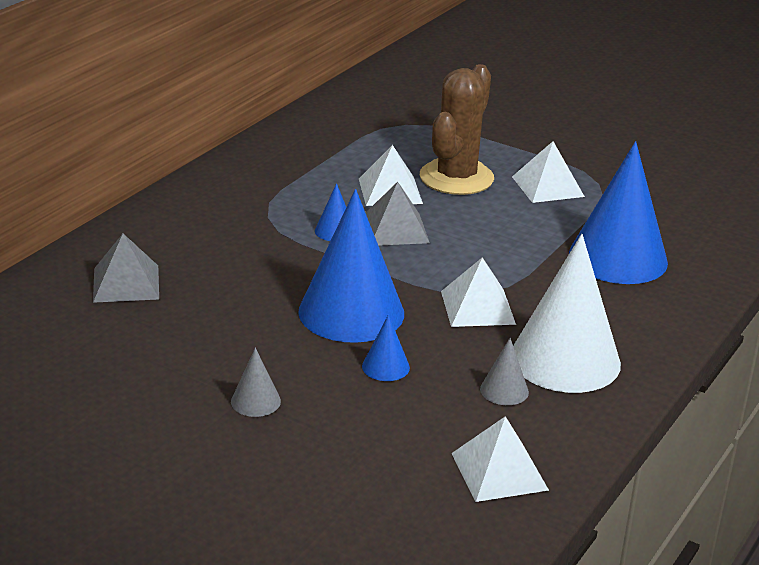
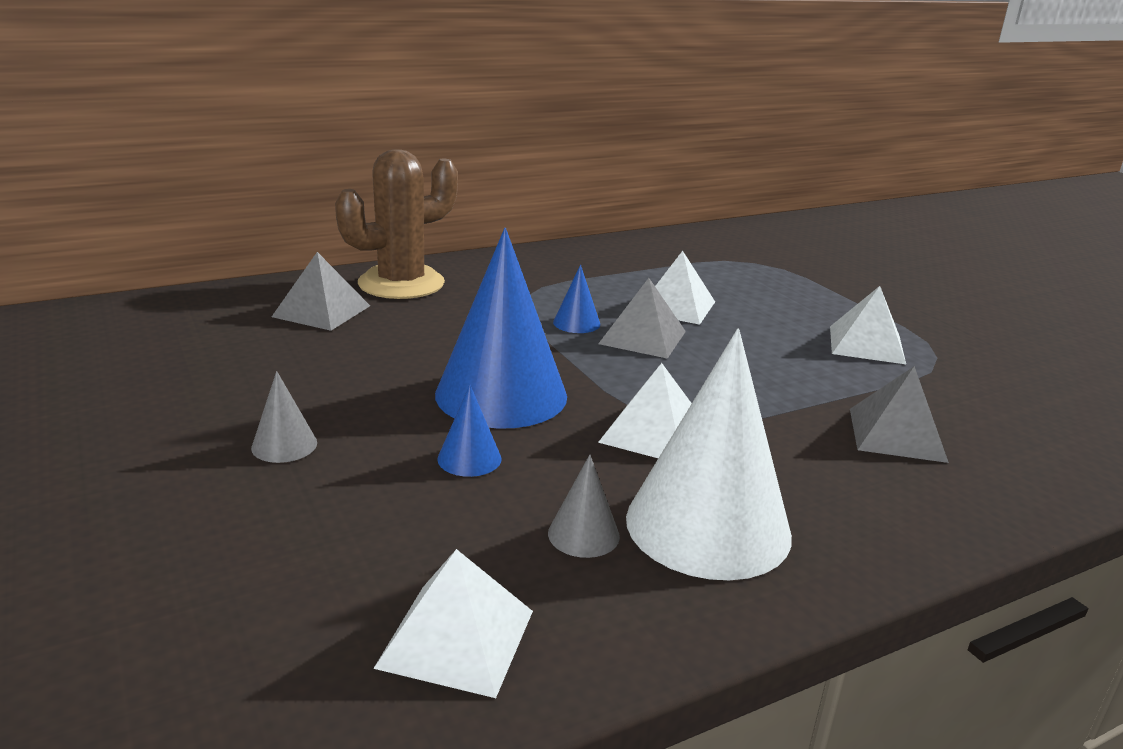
camera: 30 degrees right, 5 degrees down
(456, 178) = (762, 313): brown cactus -> brown cactus (401, 283)
(618, 258) = (896, 434): blue cone -> grey pyramid

